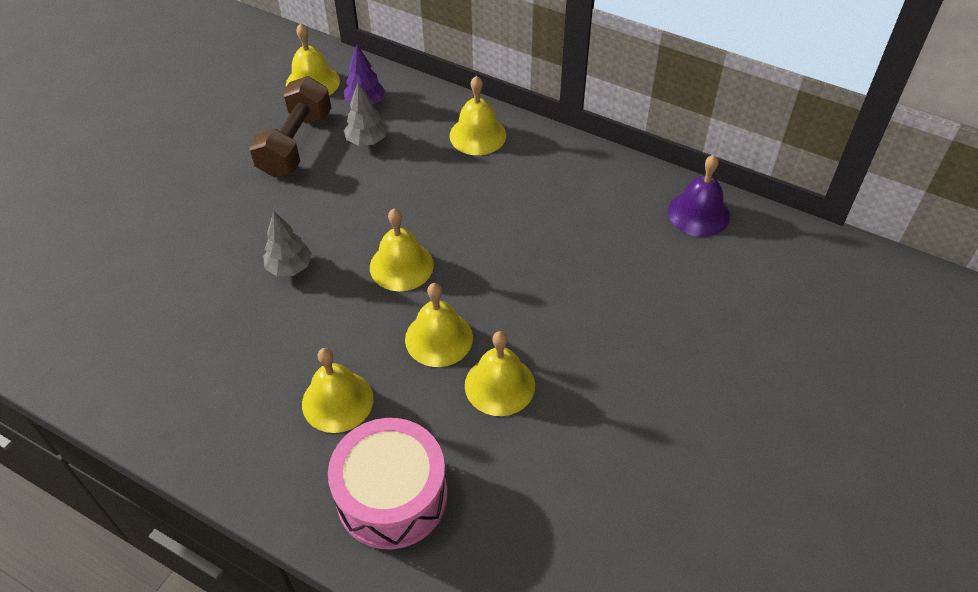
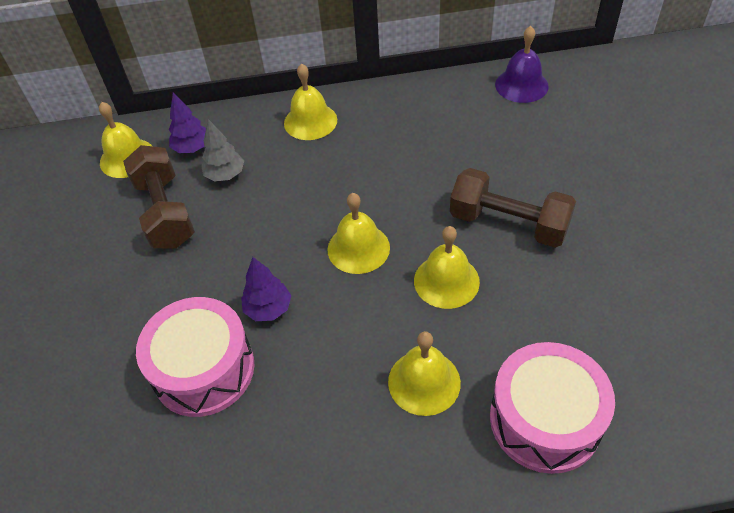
camera: 35 degrees left, 0 degrees up
(205, 281) = (204, 369): none -> pink drum
(290, 267) = (268, 309): grey tree -> purple tree
(499, 385) = (526, 283): yellow bell -> none
(541, 327) = (508, 224): none -> brown dumbbell

